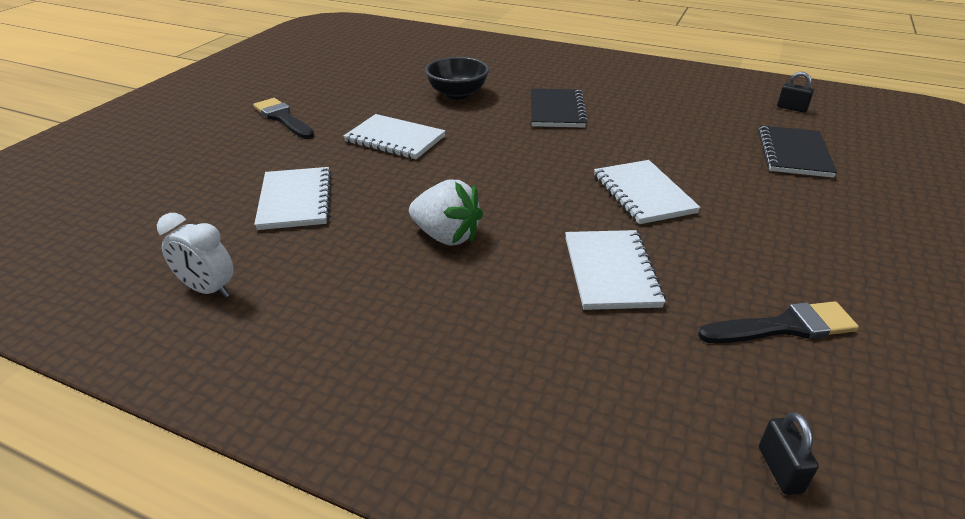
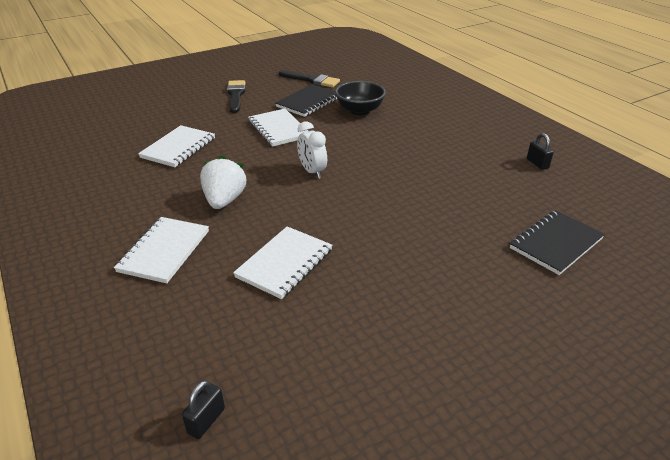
camera: 35 degrees right, 0 degrees up
(208, 289) = (83, 180): white clock -> white clock (312, 171)
(446, 236) = (224, 200): white strawberry -> white strawberry turned 150 degrees counterclockwise
(556, 110) = (411, 144): black notebook -> black notebook (308, 102)
(643, 194) = (383, 225): white notebook -> white notebook (164, 251)
(784, 326) = (340, 351): black brush -> black brush (311, 80)
(791, 108) = (620, 207): black padlock -> black padlock (537, 163)

